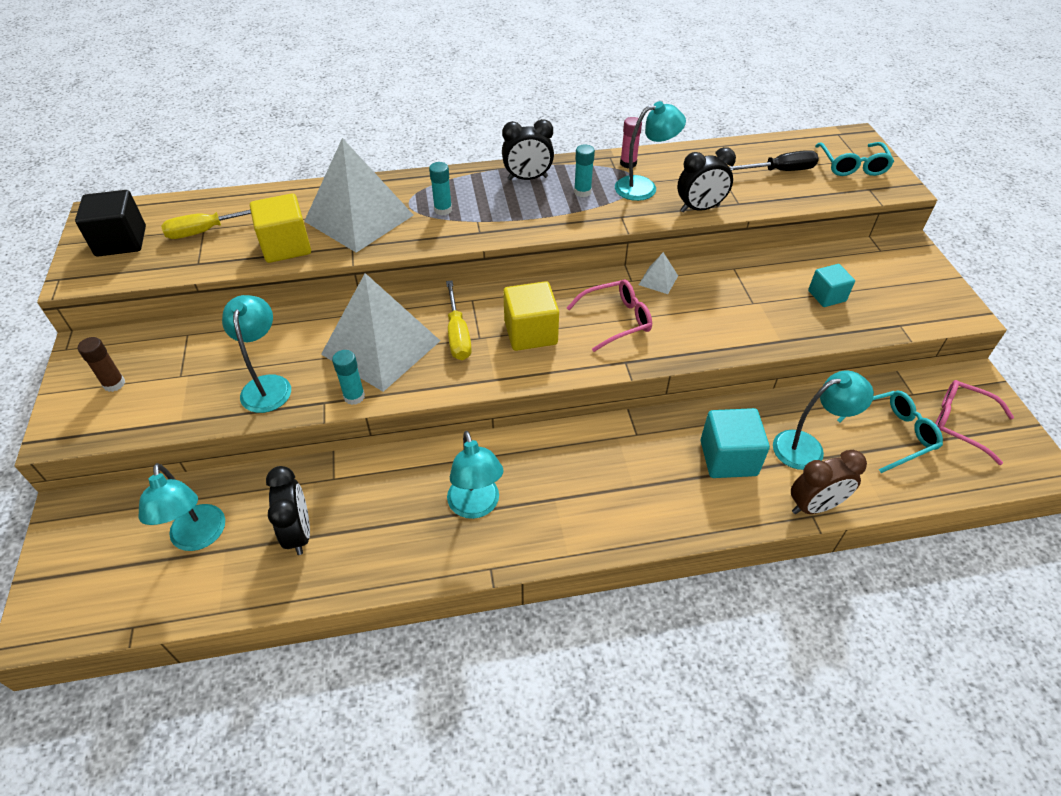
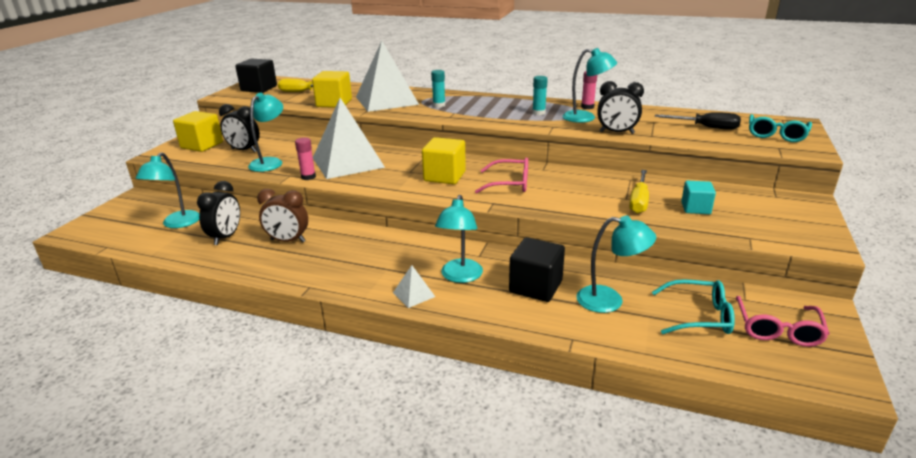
camera: 30 degrees right, 20 degrees down
(114, 384) = (202, 145): brown glue stick -> yellow cube
(354, 396) = (308, 177): turquoise glue stick -> pink glue stick
(458, 334) = (398, 167): yellow screwdriver -> yellow screwdriver (639, 201)
(476, 506) = (334, 257): turquoise lamp -> turquoise lamp (460, 276)
(527, 178) = (509, 102): black clock -> black clock (244, 150)
(658, 280) = (563, 173): white pyramid -> white pyramid (413, 294)
(728, 458) = (535, 287): turquoise cube -> black cube
(814, 506) = (580, 334): brown clock -> brown clock (288, 241)
(960, 423) = (777, 329): pink glasses -> pink glasses turned 135 degrees counterclockwise

